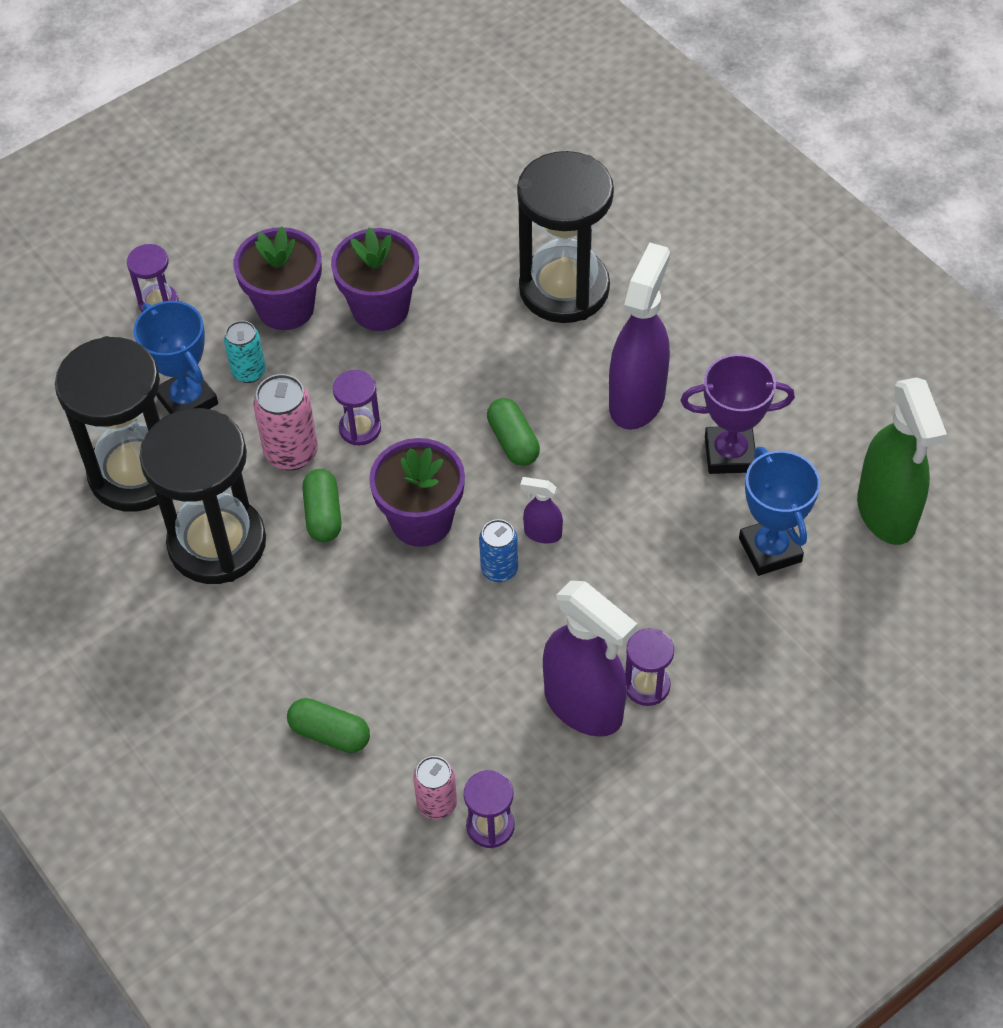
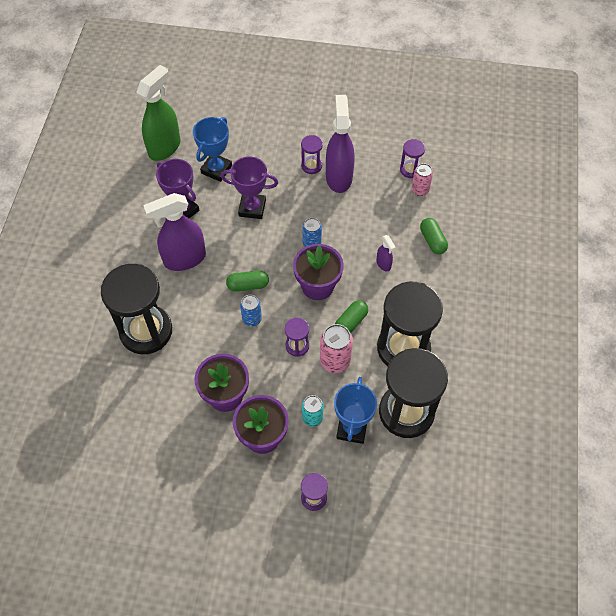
camera: 135 degrees left, 5 degrees up
(455, 409) = (252, 319): none -> blue can
(513, 441) = (248, 285): green capsule -> green capsule turned 60 degrees clockwise
(542, 533) = (281, 242): purple spray bottle -> purple spray bottle (383, 264)
(644, 542) = (252, 208): none -> purple trophy

